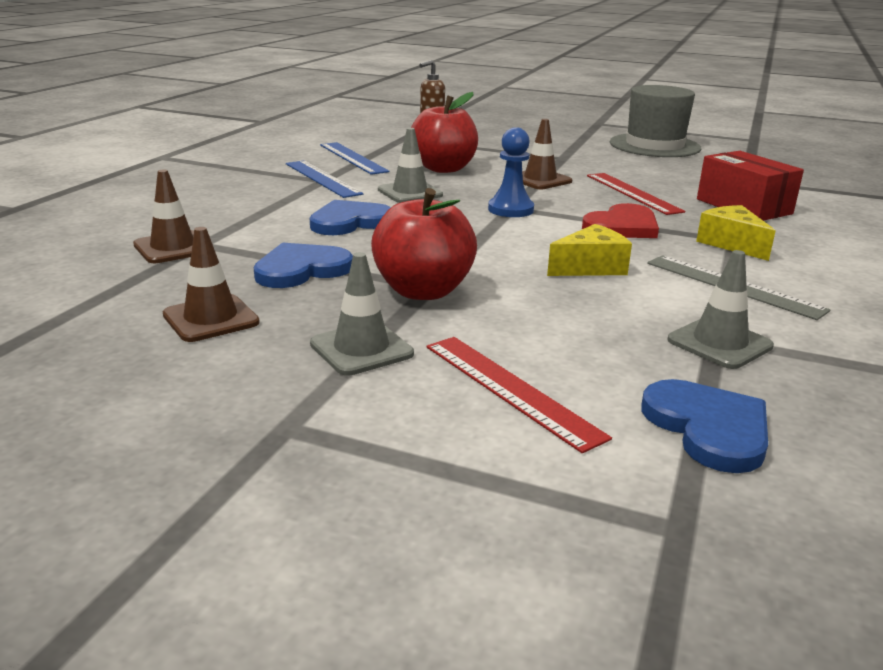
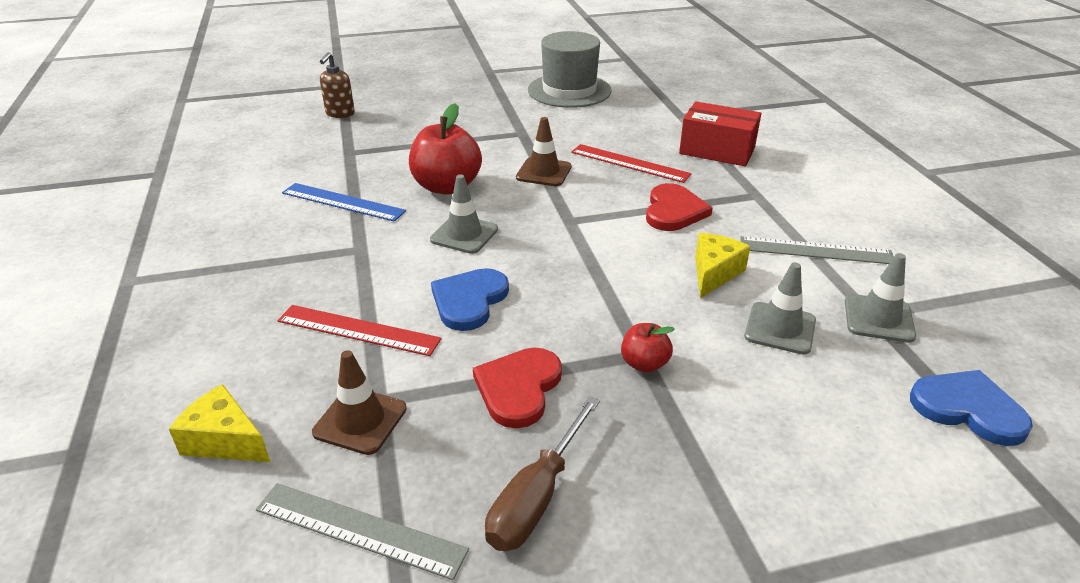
camera: 35 degrees left, 10 degrees up
(83, 288) = (360, 529): none -> grey ruler
(211, 319) = (536, 497): brown traffic cone -> brown screwdriver
(301, 269) = (518, 388): blue heart -> red heart
(322, 178) = (357, 246): blue ruler -> none
(361, 349) = (695, 460): grey traffic cone -> grey traffic cone (780, 328)
(423, 291) = (644, 364): red apple -> red apple, size x0.52
(510, 209) = (572, 224): blue pawn -> none
(510, 389) = (835, 442): red ruler -> red ruler (358, 330)
(731, 244) = (761, 201): yellow cheese -> yellow cheese (225, 440)

